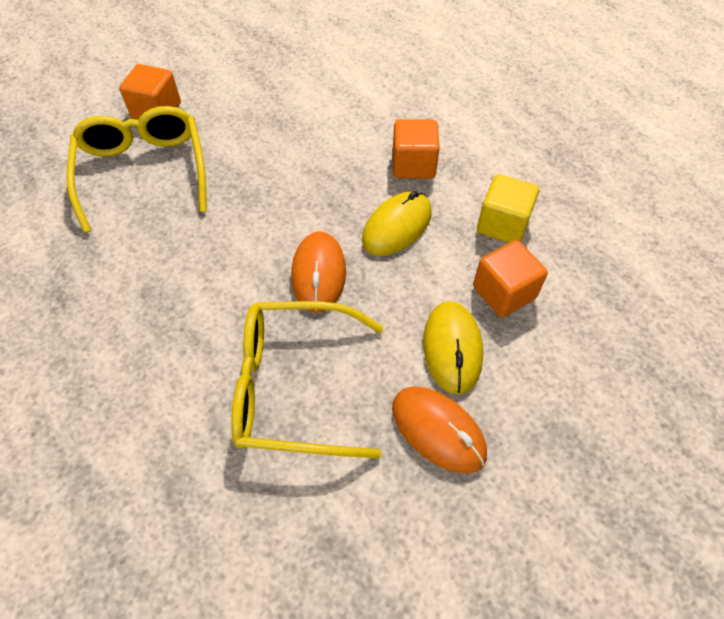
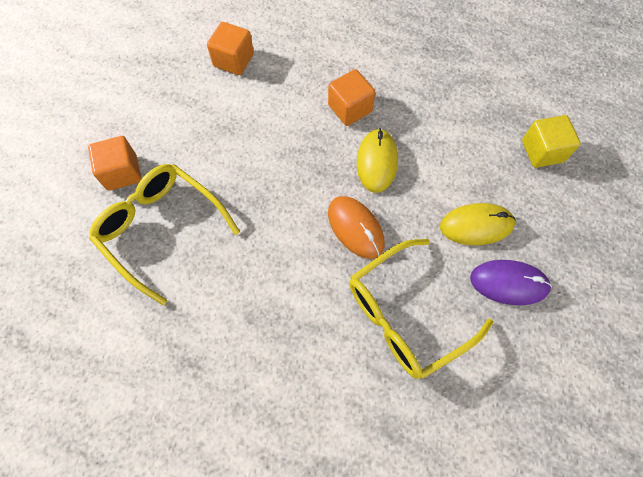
camera: 35 degrees left, 10 degrees up
(438, 430) = (509, 283): orange mouse -> purple mouse
(452, 348) = (476, 225): yellow mouse -> yellow mouse turned 60 degrees counterclockwise
(502, 224) = (439, 120): yellow cube -> yellow cube (542, 151)
(504, 292) = (476, 168): orange cube -> orange cube (233, 60)

